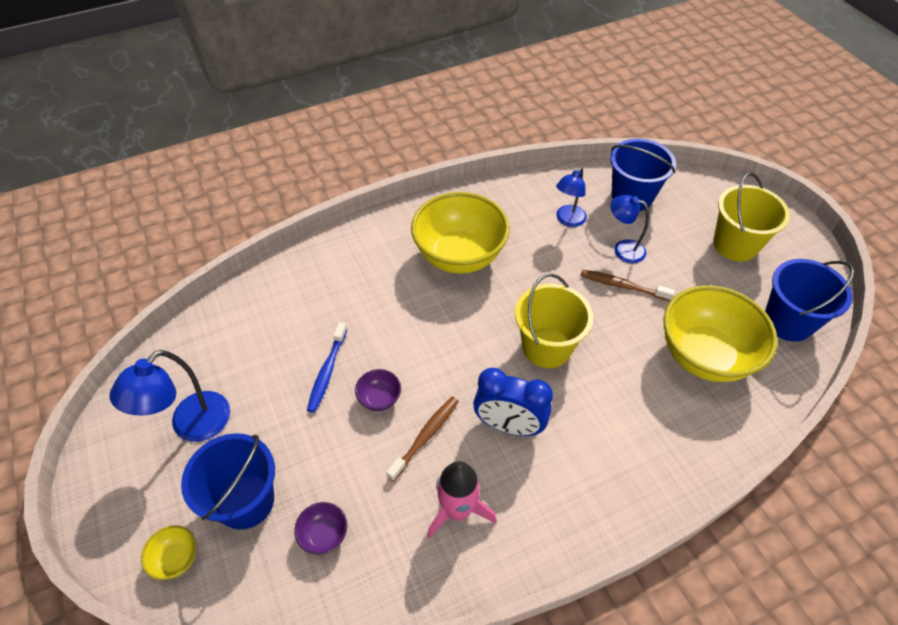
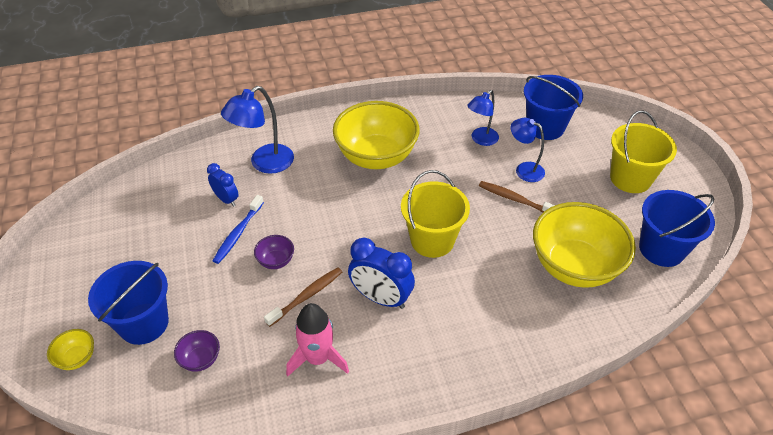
camera: 10 degrees right, 5 degrees down
(191, 426) = (116, 259): blue lamp -> blue lamp (264, 163)
(303, 331) = (226, 199): none -> blue clock

